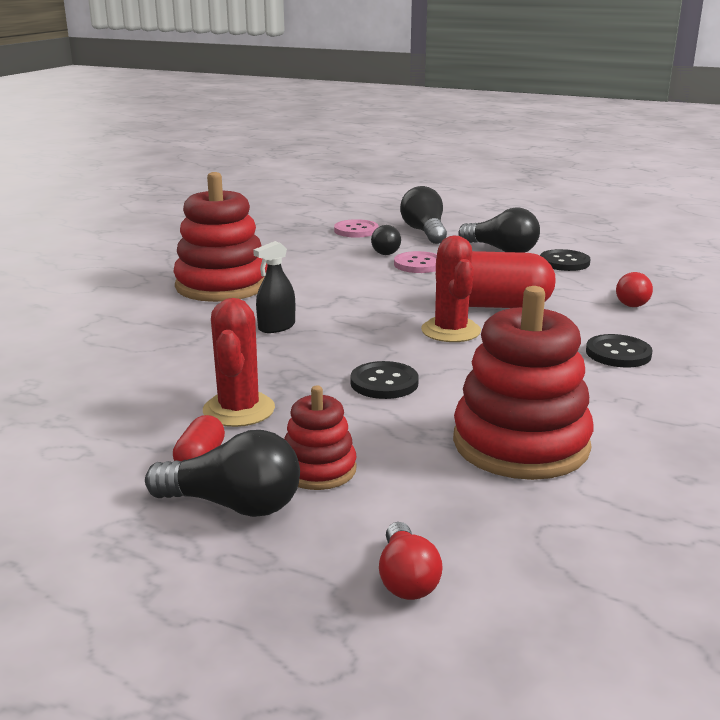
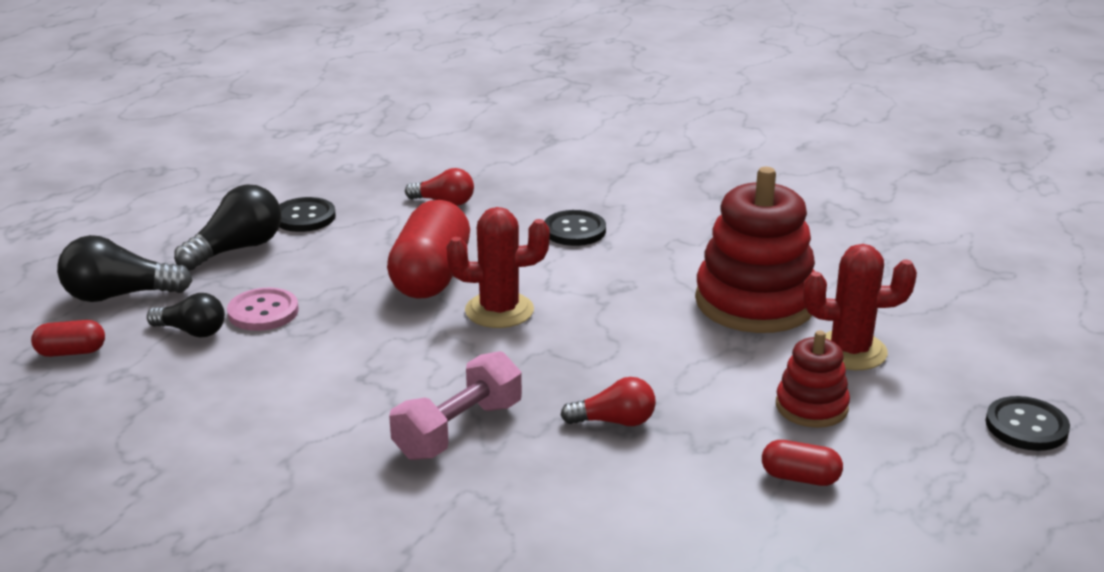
camera: 85 degrees left, 5 degrees up
(222, 285) = (277, 481): red stacking toy -> none
(233, 505) = (880, 454): black light bulb -> none
(239, 410) = (692, 456): red cactus -> red cactus (850, 351)
(276, 327) = (458, 430): black spray bottle -> pink dumbbell
(356, 230) = (71, 352): pink button -> red capsule
(384, 383) = (630, 361): black button -> black button (1026, 426)
(406, 579) = (961, 372): red light bulb -> red light bulb (614, 421)

